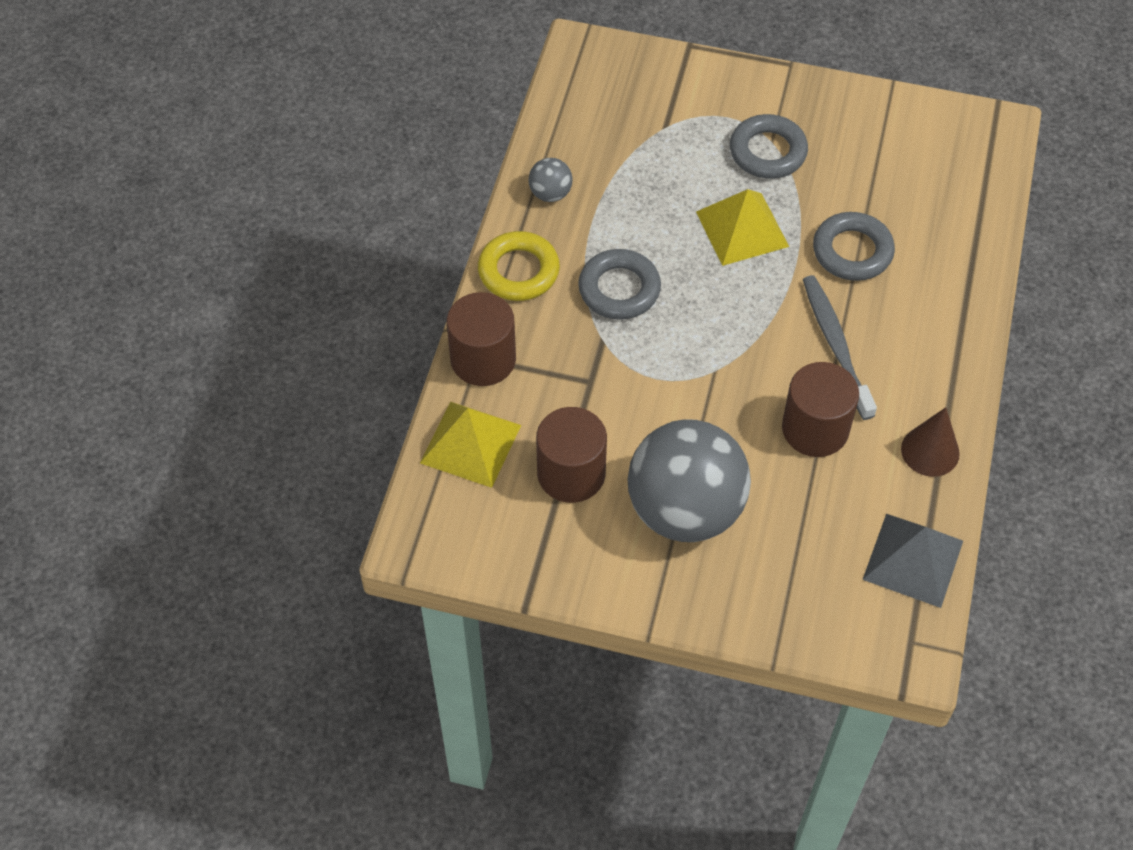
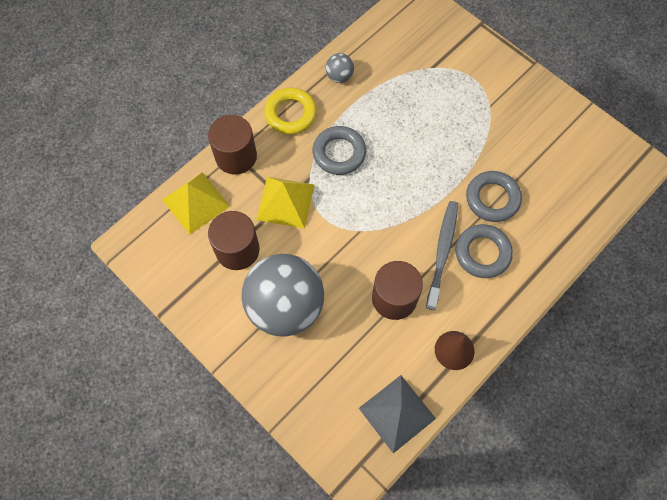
camera: 30 degrees right, 10 degrees up
(742, 229) = (435, 151): yellow pyramid -> yellow pyramid (285, 202)
(768, 152) = (483, 111): grey ring -> grey ring (482, 253)

